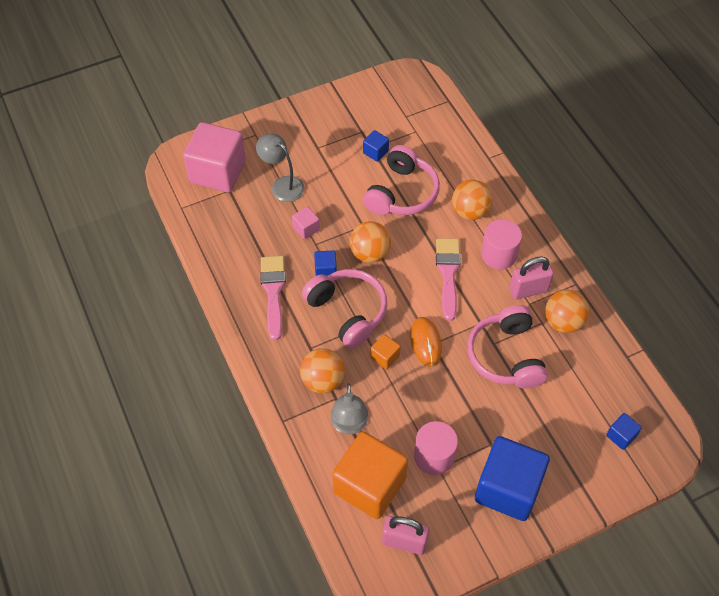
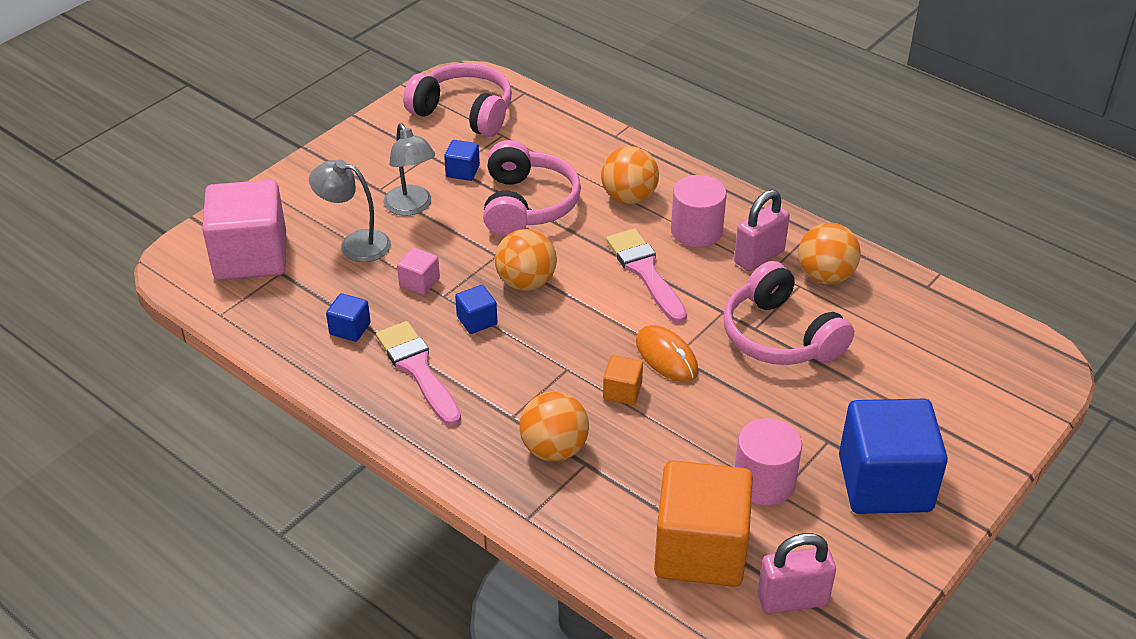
camera: 25 degrees left, 15 degrees down
(348, 311) = (538, 357): pink headphones -> pink headphones (464, 112)
(349, 425) = (625, 488): grey lamp -> grey lamp (411, 207)
(621, 436) = (980, 372): blue cube -> blue cube (350, 329)

